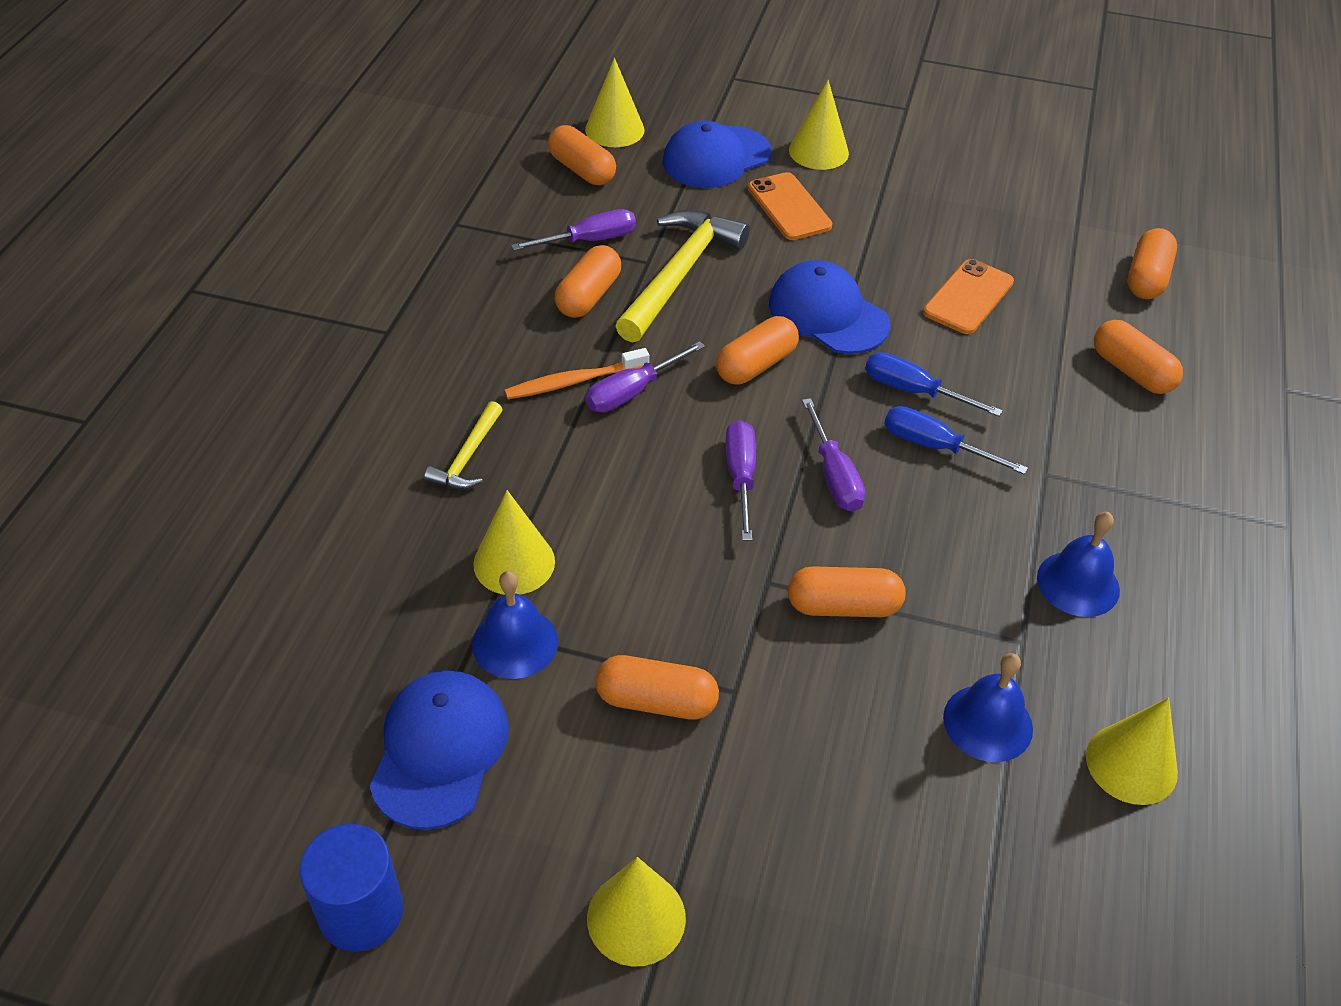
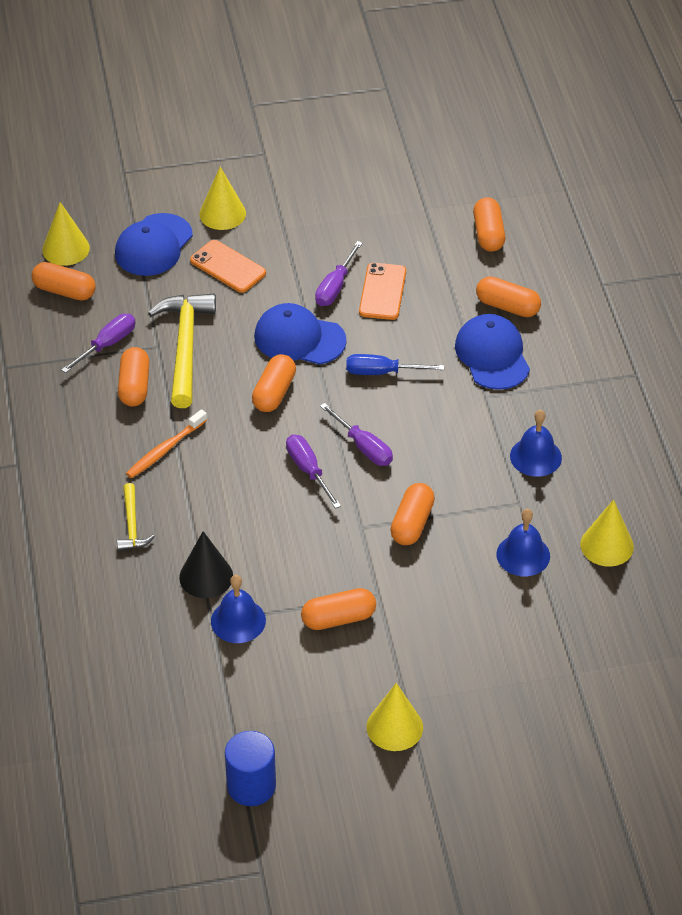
camera: 25 degrees left, 0 degrees up
(440, 750) = (236, 694): blue cap -> blue cap (492, 355)
(514, 562) = (206, 576): yellow cone -> black cone
(632, 392) = (207, 442): purple screwdriver -> purple screwdriver (335, 287)
(843, 606) = (412, 523): orange capsule -> orange capsule turned 45 degrees counterclockwise
(934, 446) = (413, 404): blue screwdriver -> none

